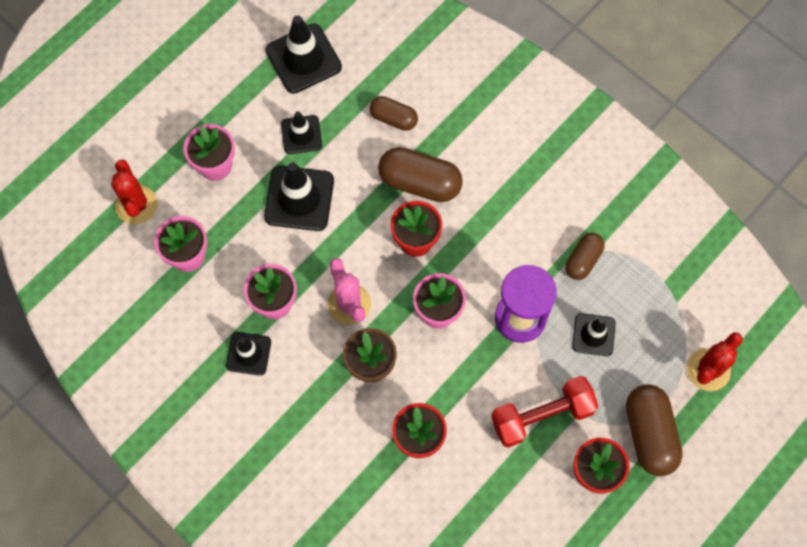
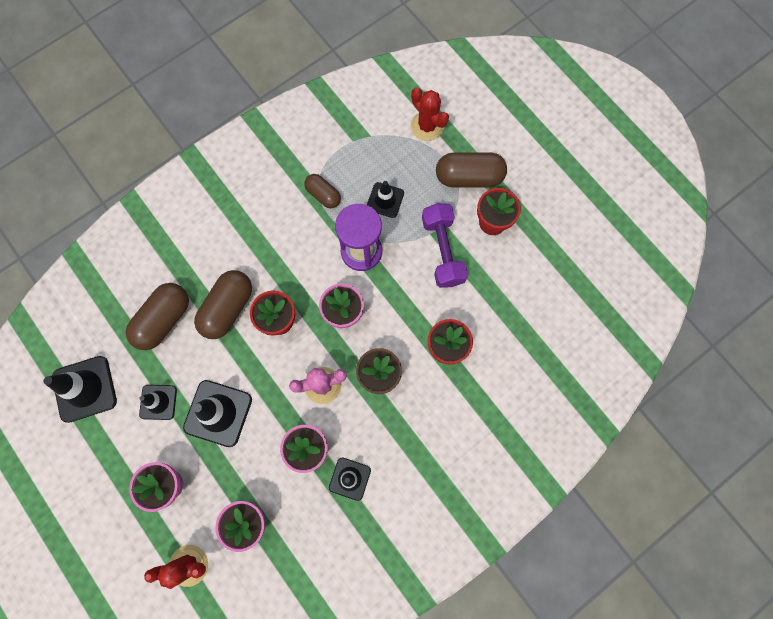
camera: 80 degrees left, 5 degrees up
(393, 118) = (164, 320): brown capsule -> brown capsule, size x1.66
(542, 416) = (442, 251): red dumbbell -> purple dumbbell

